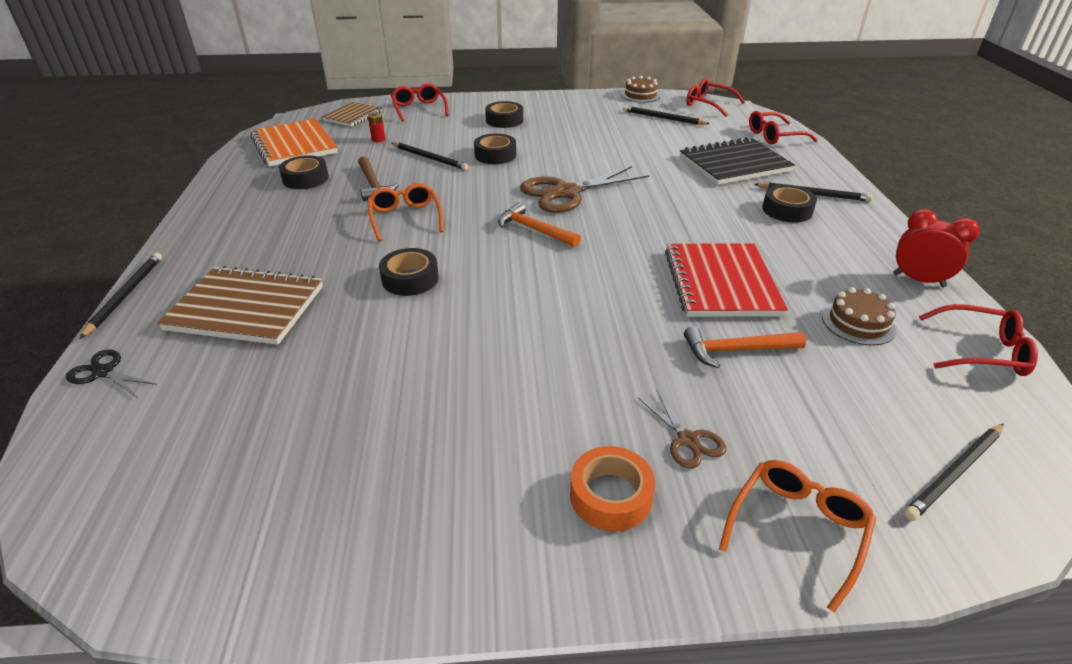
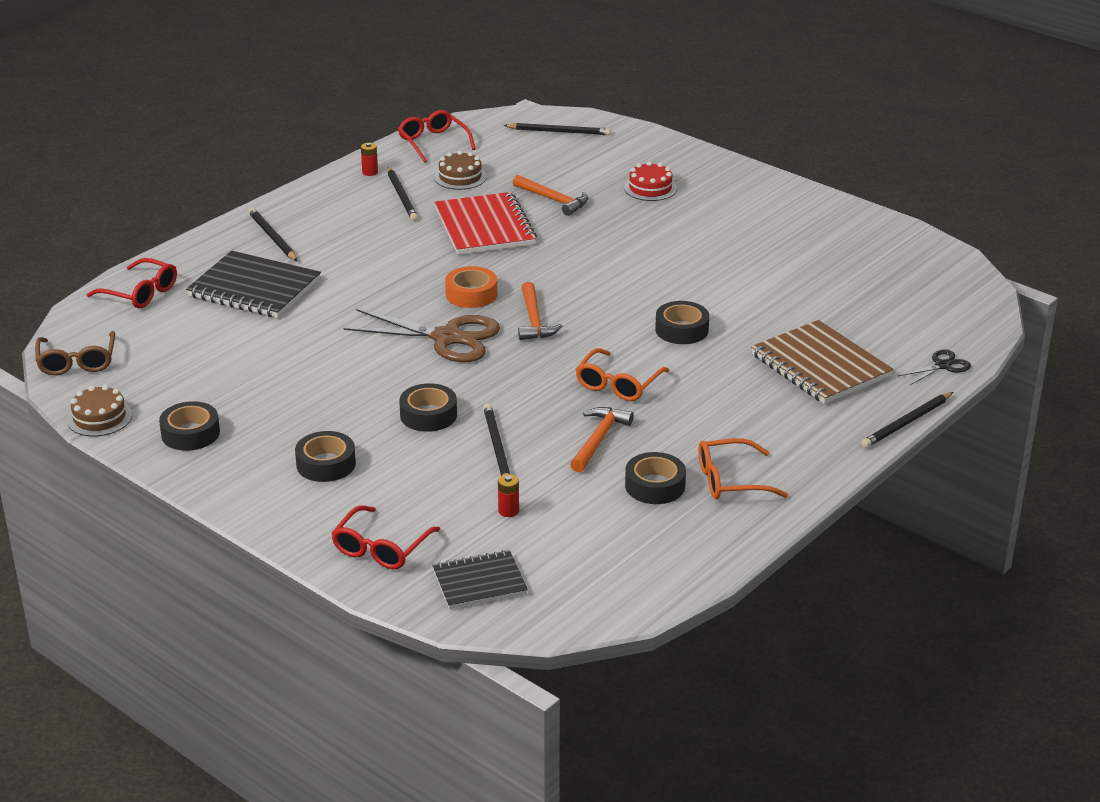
camera: 135 degrees left, 5 degrees down
(103, 372) = (942, 366): black scissors -> black scissors turned 105 degrees counterclockwise
(294, 145) = (613, 556): orange notebook -> none
(352, 116) = (479, 582): brown notebook -> black notebook
(373, 185) = (599, 439): brown hammer -> orange hammer
(610, 495) = (717, 191): orange tape -> orange tape (471, 294)
(663, 118) = (169, 370): black pencil -> black pencil (402, 196)
(688, 440) = (650, 188): brown scissors -> red cake
(708, 104) = (77, 362): red glasses -> brown glasses
(721, 283) = (485, 227): red notebook -> red notebook turned 60 degrees counterclockwise
(787, 210) = (324, 238): black tape -> black tape (190, 433)
(797, 529) = (658, 152): orange glasses -> orange glasses (730, 480)
(918, 280) = (370, 172): red clock -> red battery

